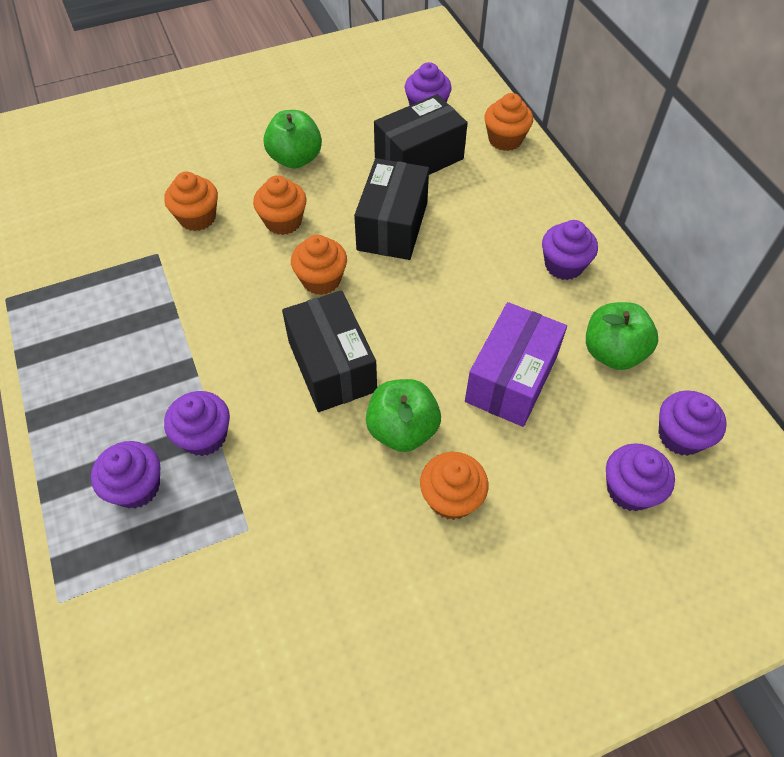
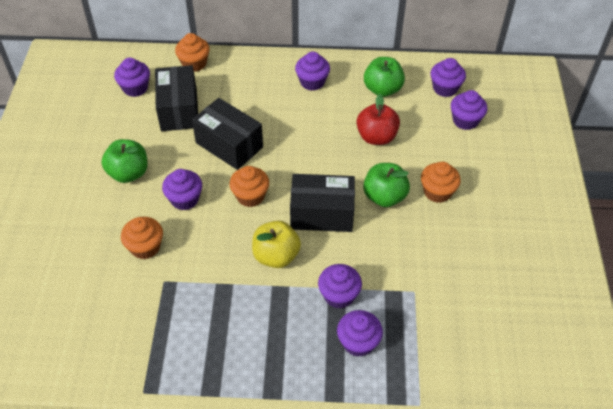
camera: 65 degrees left, 5 degrees down
(239, 343) = (276, 256): none -> yellow apple
(283, 221) = (185, 199): orange cupcake -> purple cupcake
(511, 379) = (376, 137): purple box -> red apple

